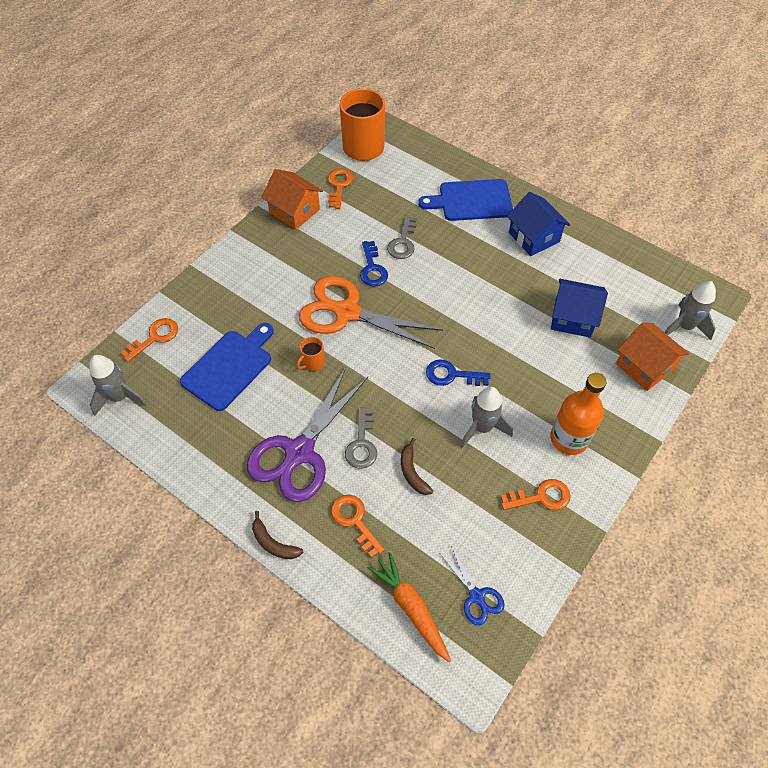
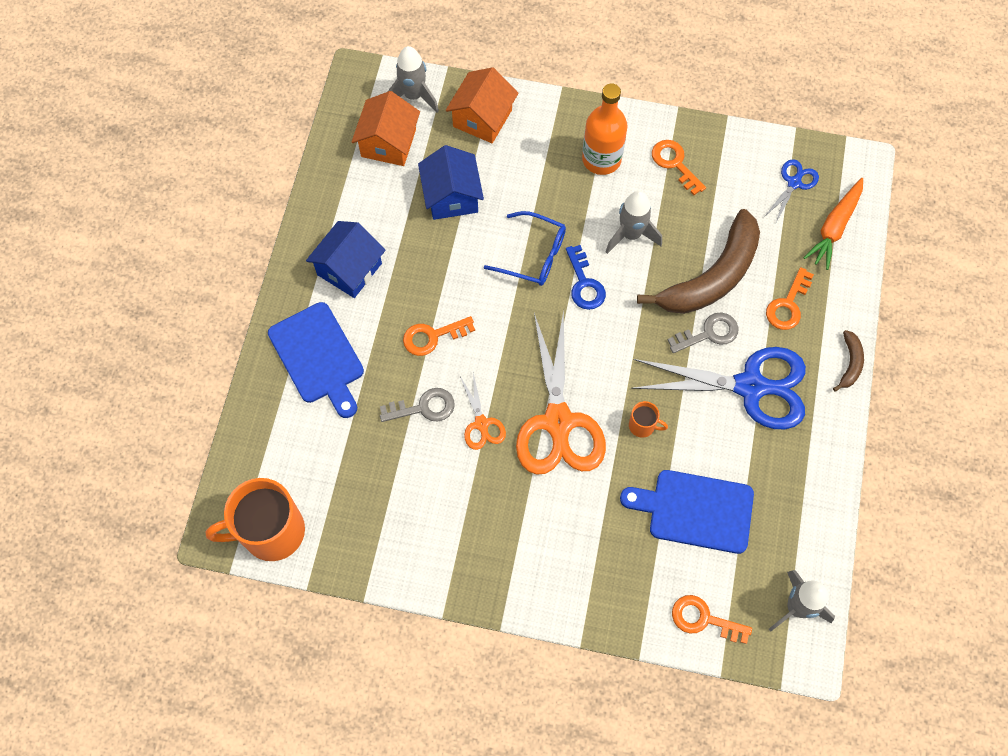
camera: 115 degrees left, 10 degrees up
(294, 211) = (431, 563): orange house -> orange house (388, 143)
(299, 452) = (750, 386): purple scissors -> blue scissors
(339, 185) = (360, 528): orange key -> orange key (432, 336)
(372, 268) = (481, 424): blue key -> orange scissors
(412, 472) = (712, 276): brown banana -> brown banana, size x2.34
(494, 351) = (533, 255): none -> blue glasses

